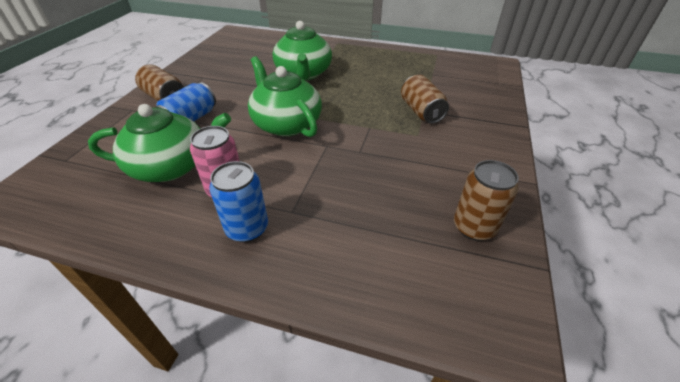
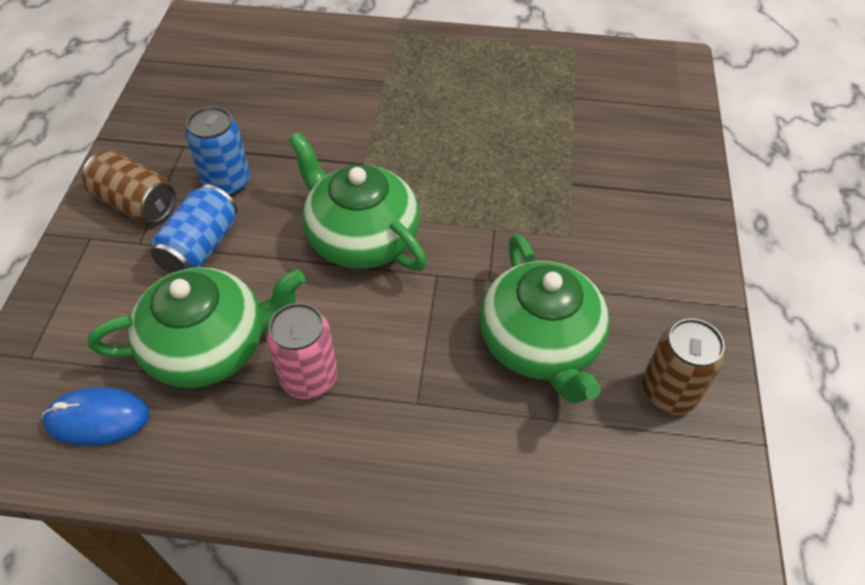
camera: 10 degrees left, 10 degrees up
(84, 195) = (97, 419): none -> blue mouse
(247, 228) = (363, 440): blue can -> blue can (227, 182)
(303, 74) = (358, 119): green teapot -> green teapot (540, 343)
(421, 111) = (568, 186): brown can -> none

